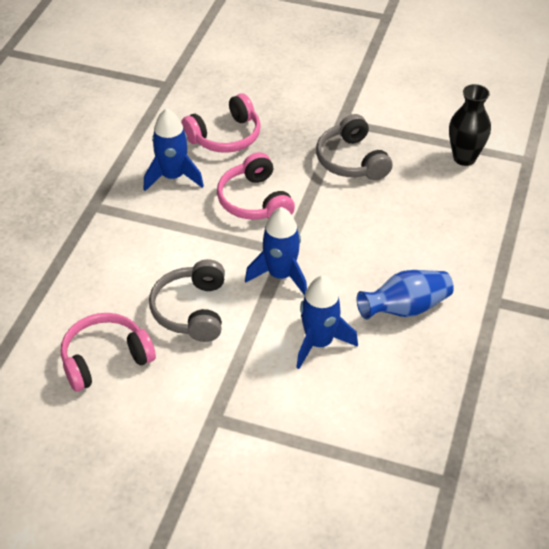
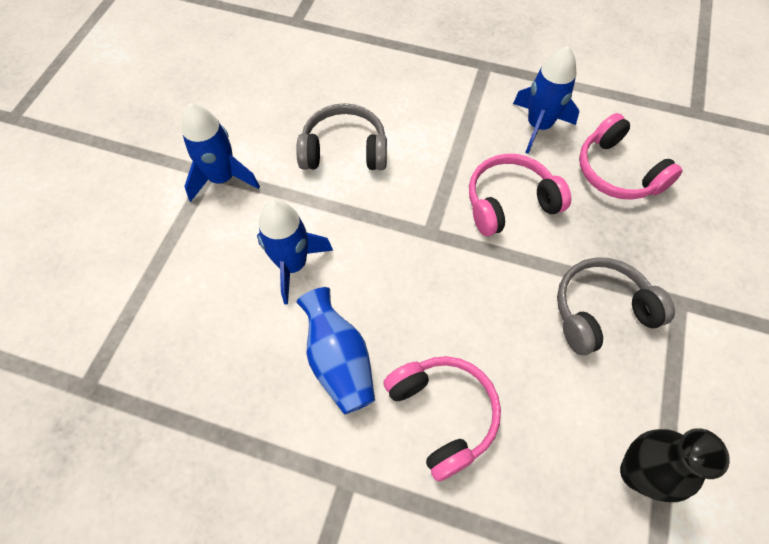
camera: 90 degrees right, 15 degrees up
(105, 359) = (288, 89): pink headphones -> pink headphones (442, 414)
(280, 275) = (393, 228): blue rocket -> blue rocket (222, 178)

